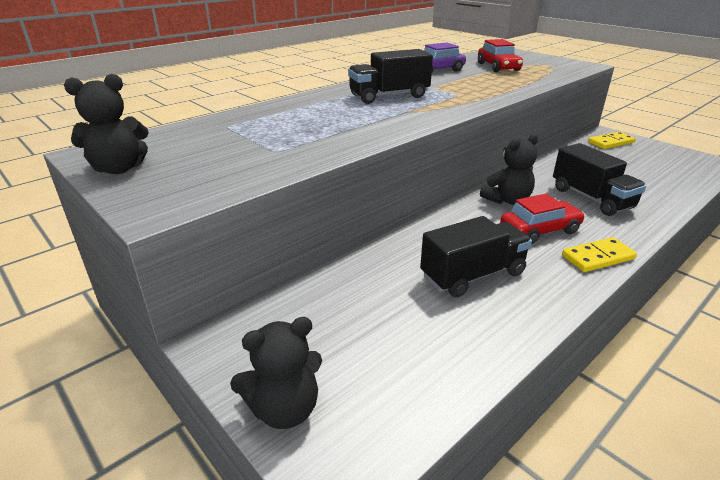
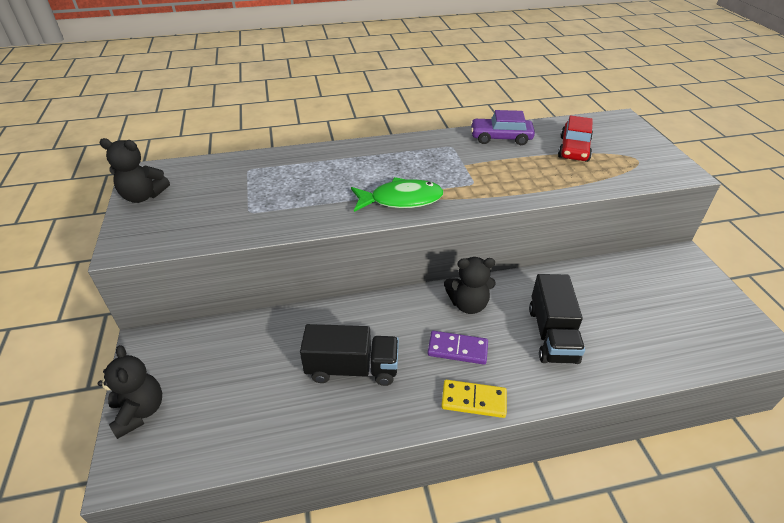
camera: 30 degrees right, 10 degrees up
(284, 409) = (140, 411): black teddy bear -> black teddy bear turned 120 degrees counterclockwise
(389, 96) = (409, 167): black truck -> none
(415, 114) = (401, 200): none -> green fish
(539, 230) = (457, 349): red car -> purple domino
(611, 142) = (671, 271): yellow domino -> none

